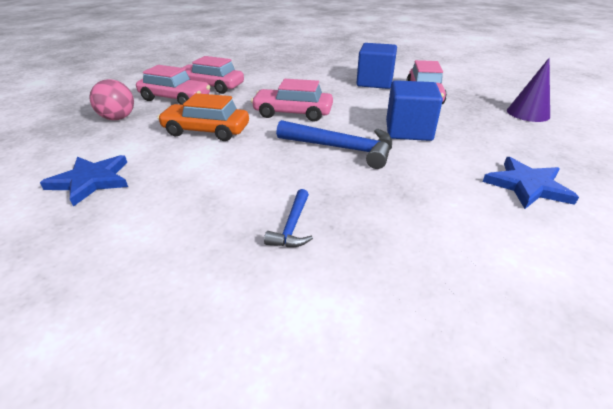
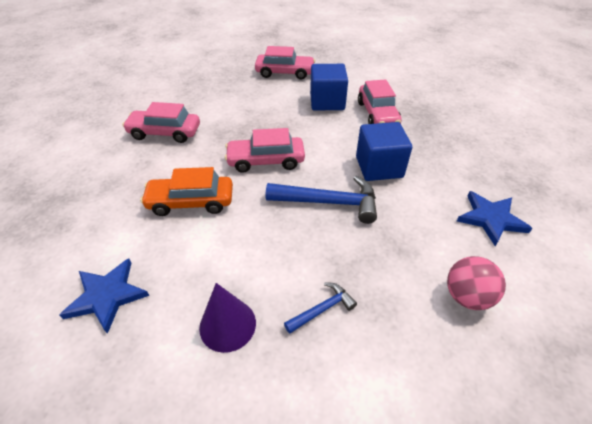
camera: 15 degrees left, 10 degrees up
(118, 118) = (87, 200): pink ball -> pink ball (467, 296)
(175, 98) = (135, 158): pink car -> pink car (285, 73)
(292, 226) = (322, 309): blue hammer -> blue hammer turned 120 degrees counterclockwise
(528, 113) = (470, 126): purple cone -> purple cone (227, 325)

